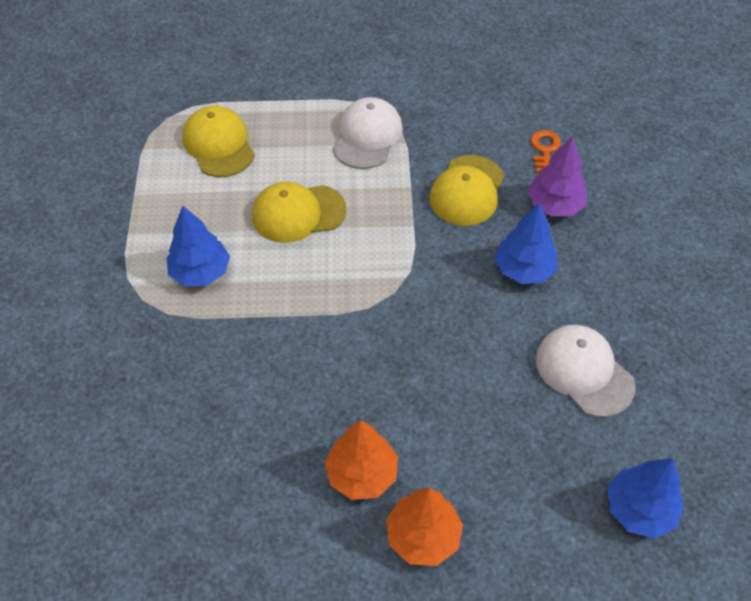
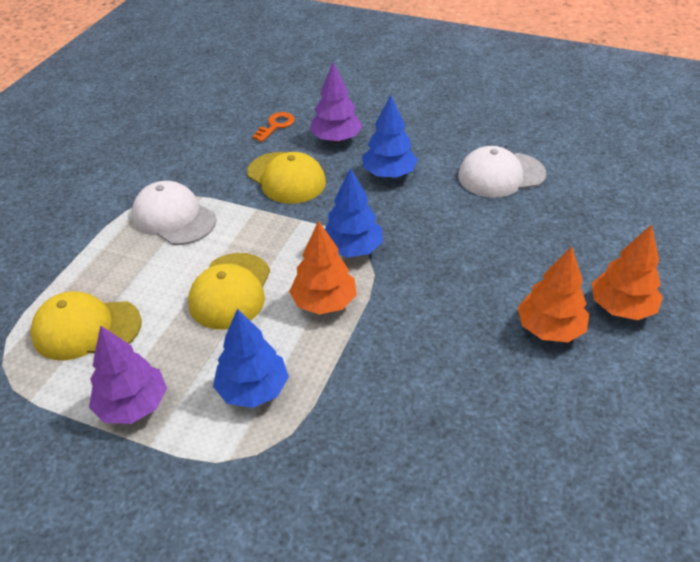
camera: 65 degrees left, 10 degrees down
(159, 207) = (133, 405): none -> purple tree
(315, 283) = (324, 302): none -> orange tree
(544, 150) = (276, 126): orange key -> orange key turned 90 degrees clockwise
(639, 509) = (626, 188): blue tree -> blue tree (352, 249)

